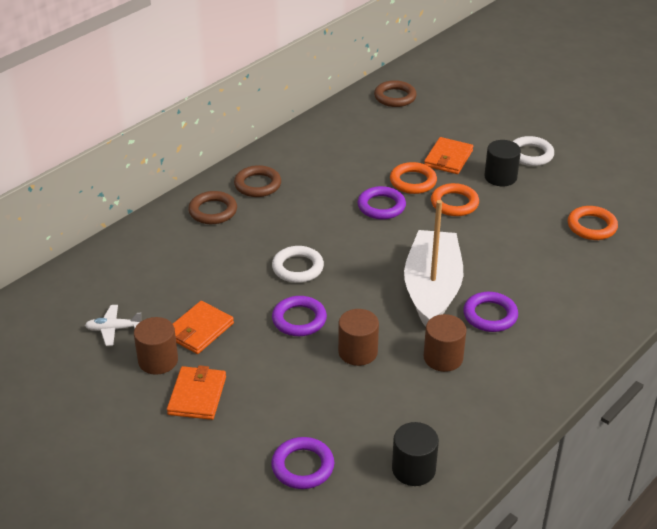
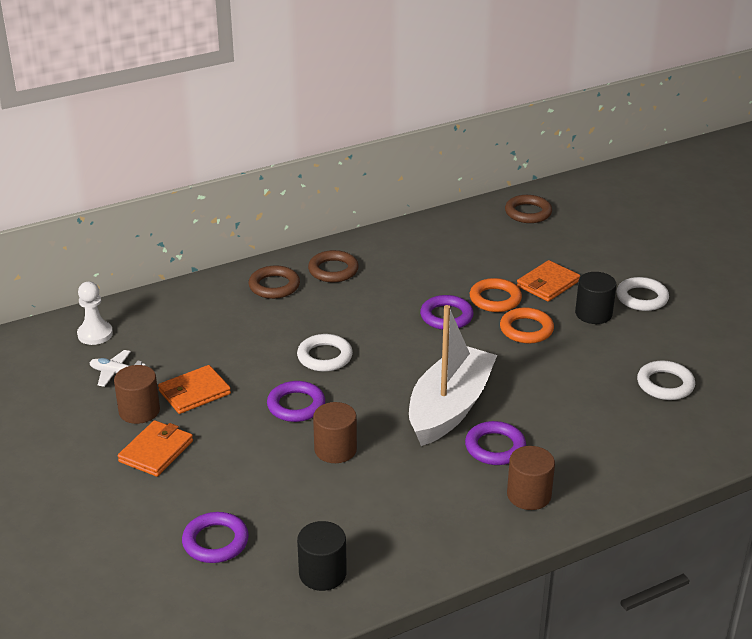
camera: 20 degrees right, 5 degrees down
(70, 296) = (95, 334): none -> white pawn
(443, 358) = (419, 476): brown cylinder -> brown cylinder (529, 495)
(591, 226) = (665, 384): orange ring -> white ring

